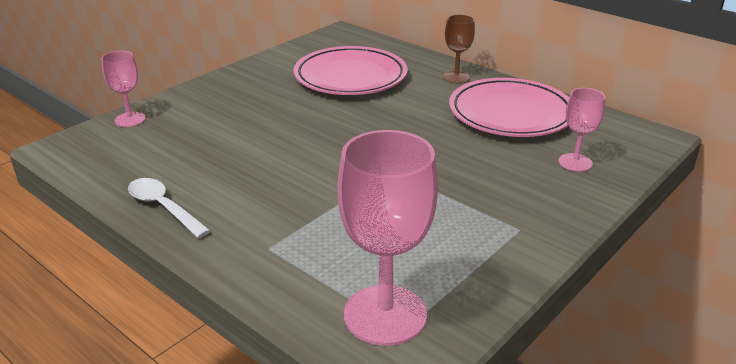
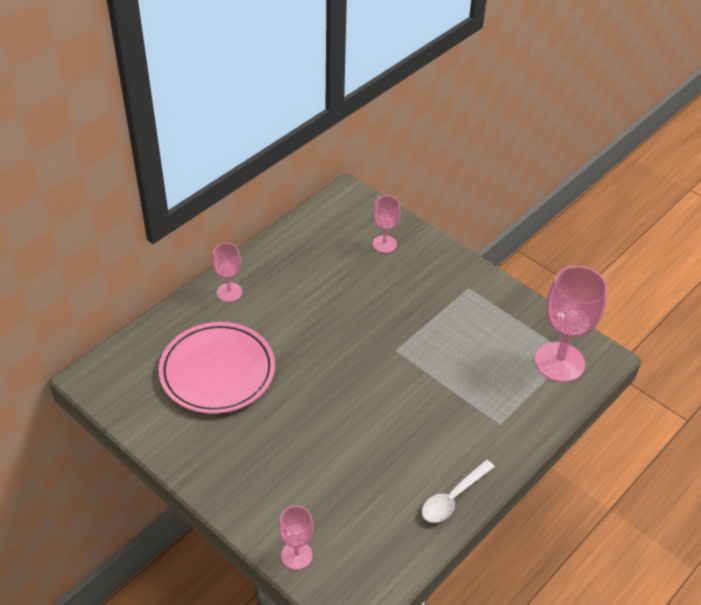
camera: 90 degrees left, 15 degrees up
(456, 77) = (229, 292): brown goblet -> pink goblet
(510, 114) = (306, 266): pink plate -> none

